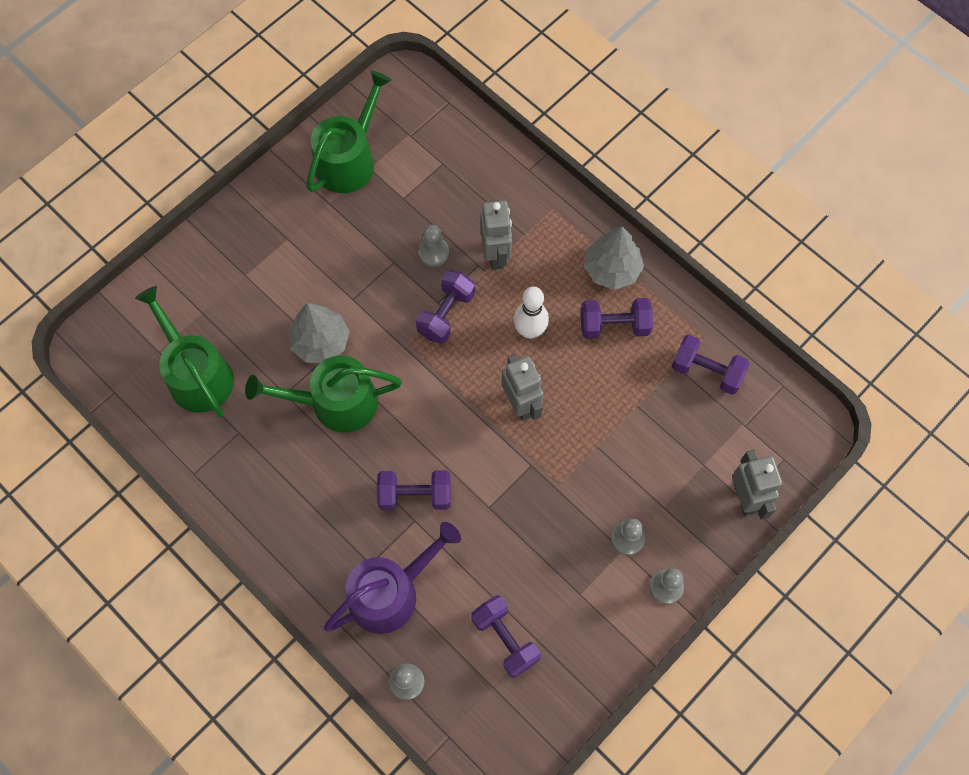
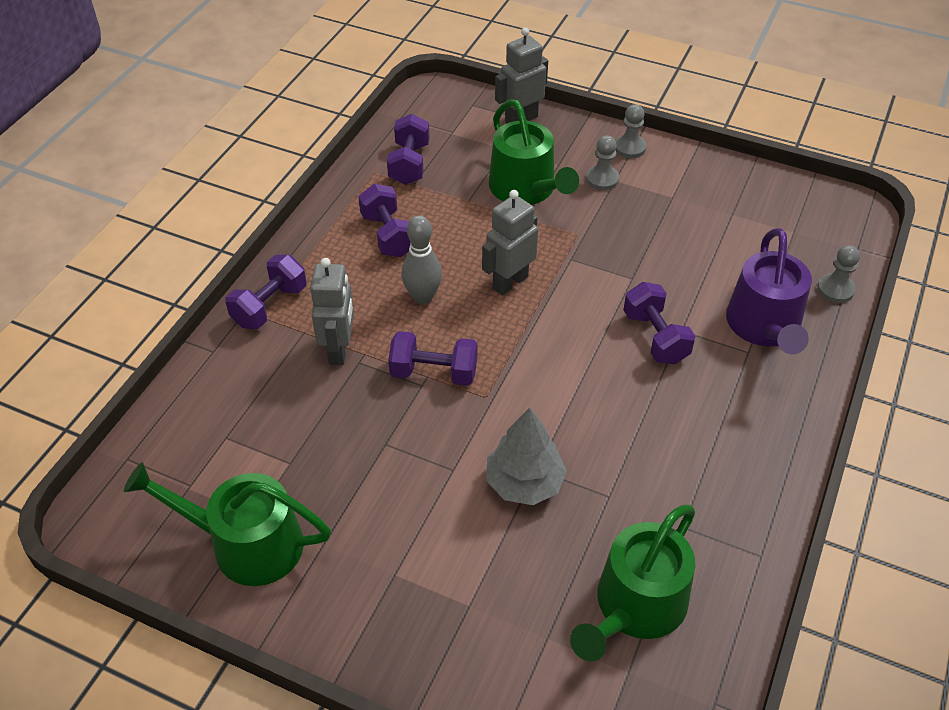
camera: 110 degrees left, 20 degrees down
(335, 402) = (593, 441): green watering can -> green watering can (526, 189)
(390, 592) = (764, 327): purple watering can -> purple watering can turned 120 degrees counterclockwise
(433, 252) = (357, 408): grey pawn -> none
(496, 254) = (339, 350): grey robot -> grey robot turned 120 degrees clockwise
(505, 639) = (747, 234): purple dumbbell -> purple dumbbell (270, 306)
(530, 330) = (423, 297): white bowling pin -> grey bowling pin
(612, 269) = (322, 251): grey tree -> none

